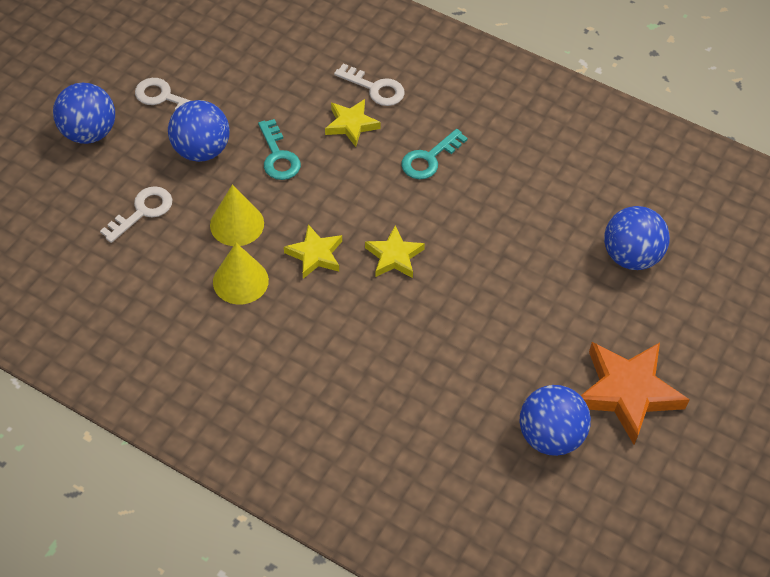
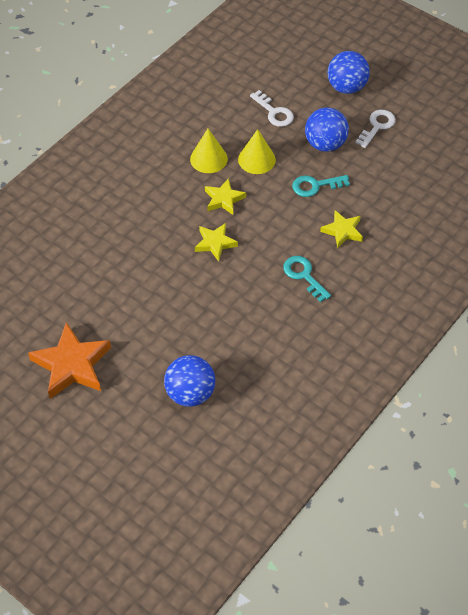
camera: 100 degrees right, 0 degrees up
(375, 88) = (380, 250): white key -> none
(550, 436) = (50, 312): blue ball -> none

